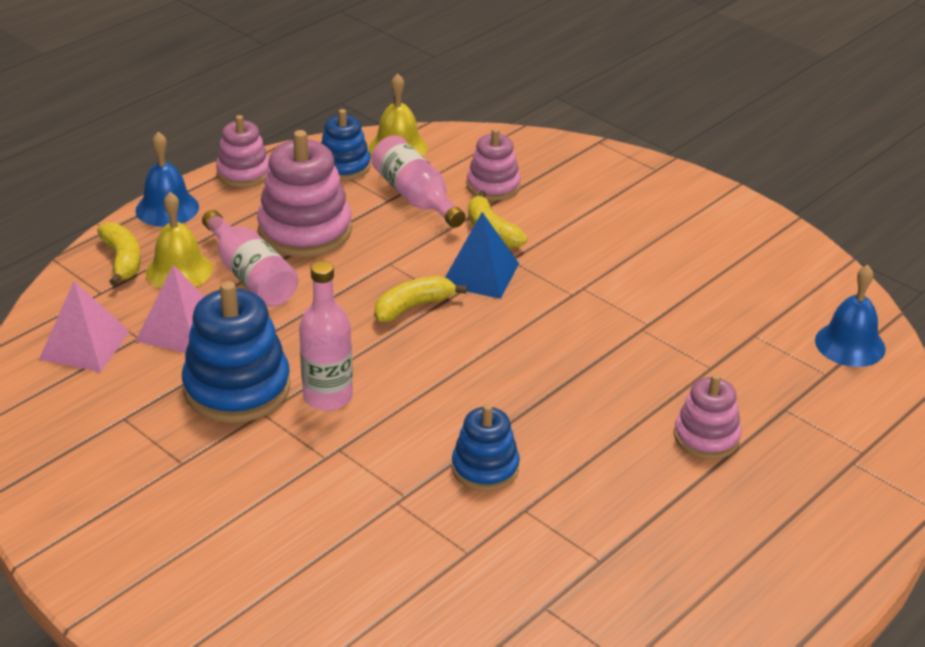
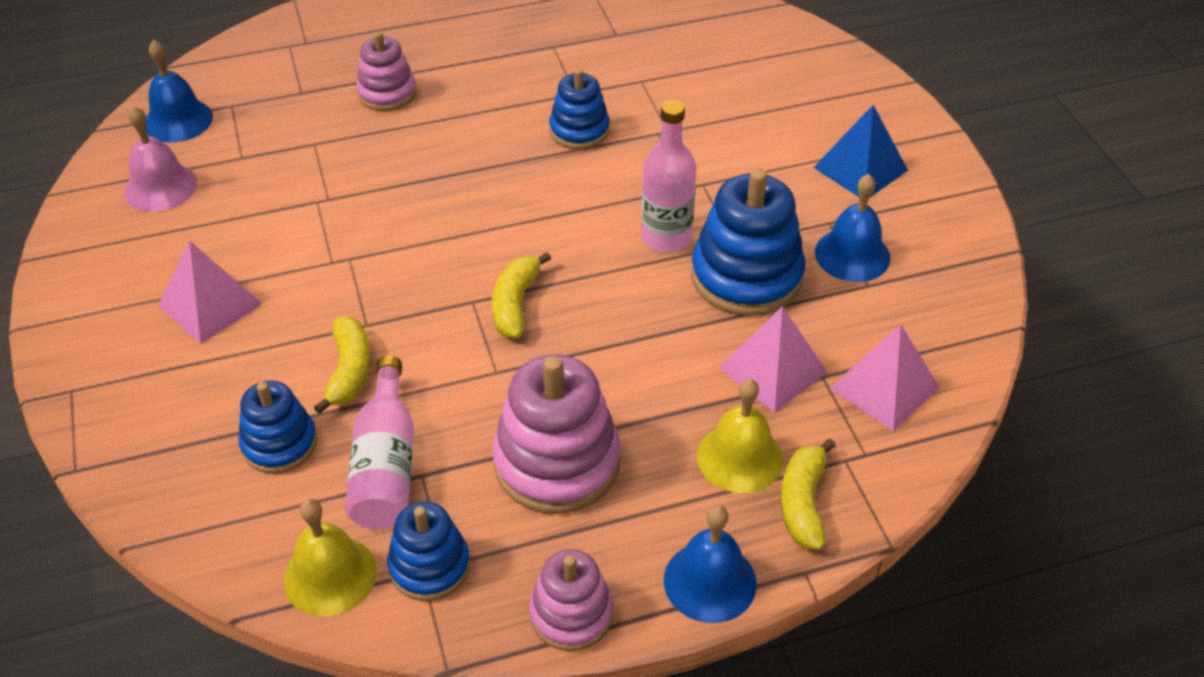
camera: 150 degrees left, 10 degrees up
(148, 439) = (852, 255): none -> blue bell
(251, 276) = (660, 414): pink bottle -> none
(413, 307) = (515, 304): yellow banana -> yellow banana turned 105 degrees clockwise
(480, 274) = (415, 318): blue pyramid -> blue pyramid (860, 169)
(493, 186) = (279, 444): pink stacking toy -> blue stacking toy
(634, 235) = (210, 304): none -> pink pyramid
(782, 291) = (160, 187): none -> pink bell

